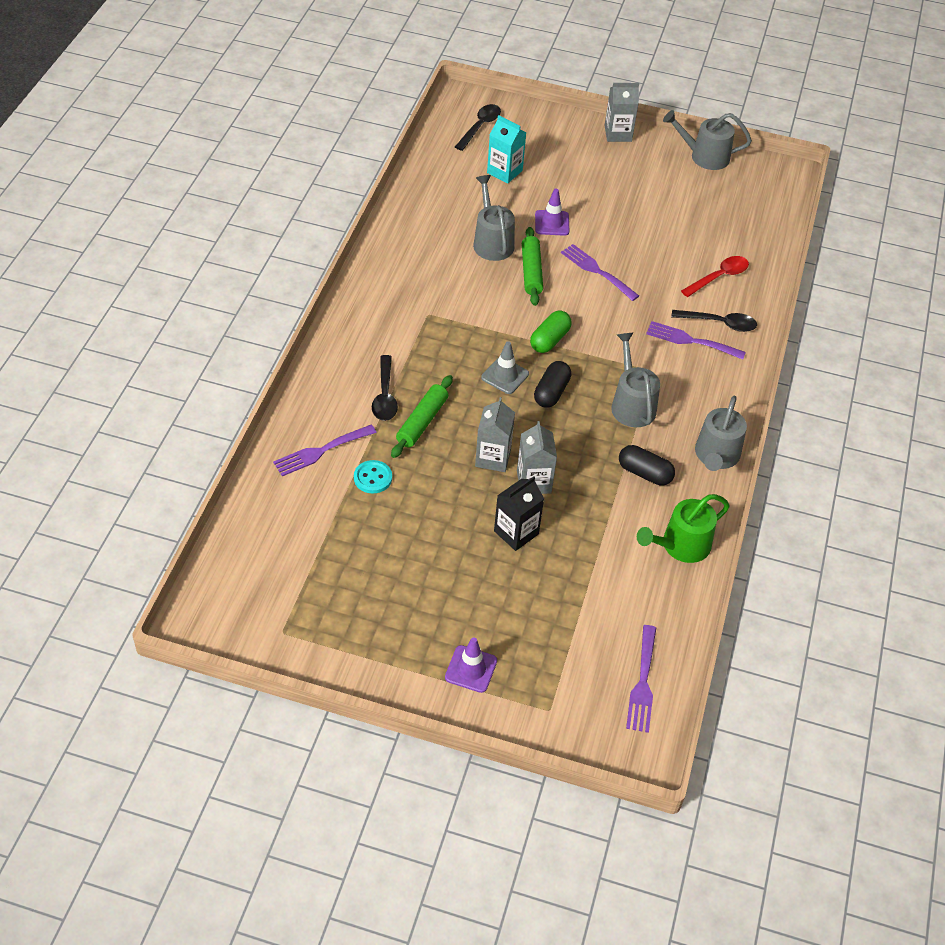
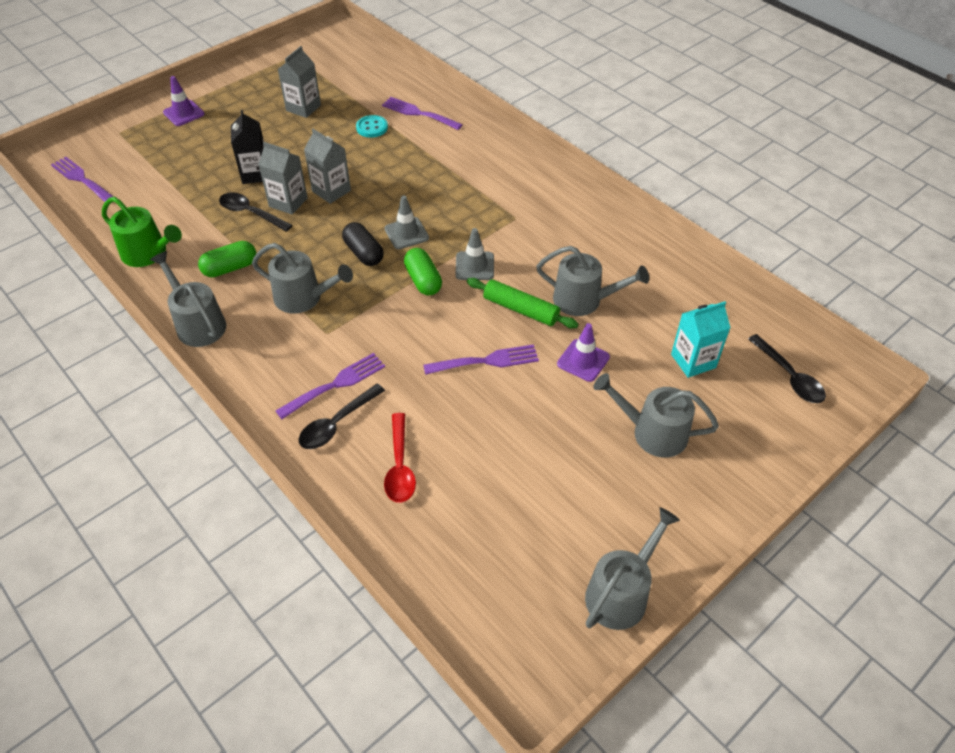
camera: 125 degrees right, 0 degrees up
(321, 451) = (418, 113): purple fork -> purple fork turned 60 degrees counterclockwise
(385, 395) = (444, 160): black spoon -> black spoon (251, 213)
(422, 422) = (400, 169): green rolling pin -> none
(507, 316) = (474, 266): none -> grey traffic cone
(583, 174) = (653, 432): none -> grey watering can
(618, 133) = (717, 514): grey carton -> grey carton (303, 108)
(644, 473) = (230, 268): black capsule -> green capsule
(681, 545) = (148, 253): green watering can -> green watering can turned 120 degrees clockwise

